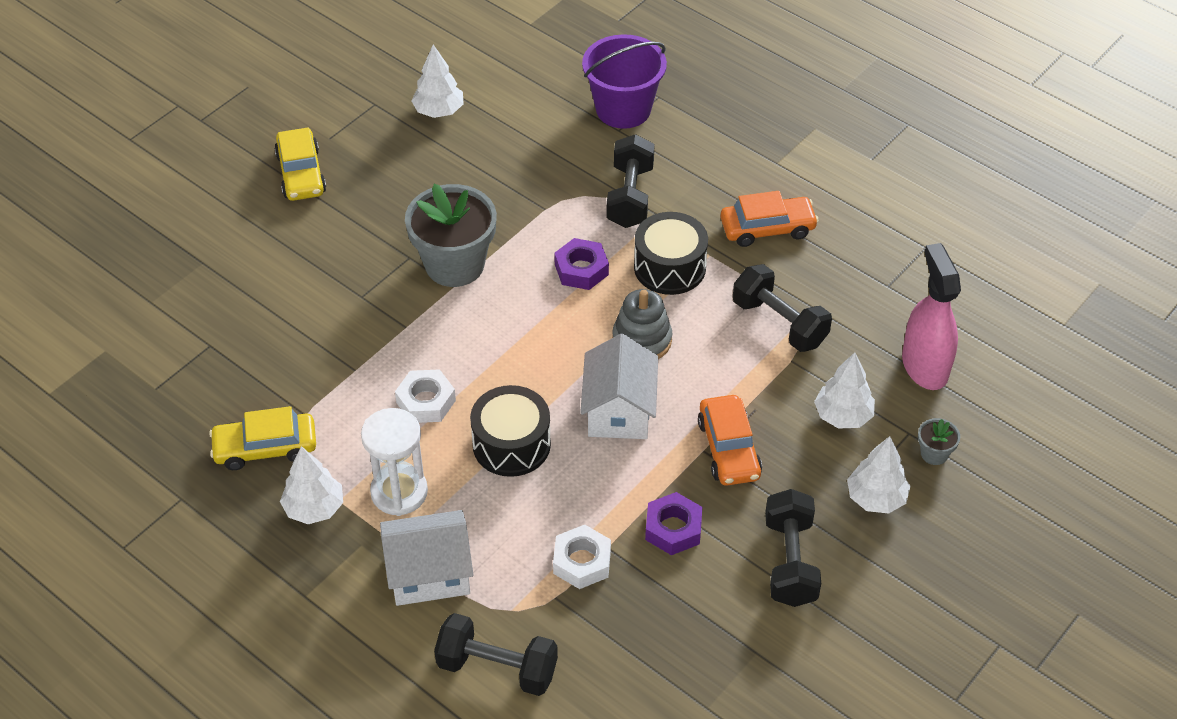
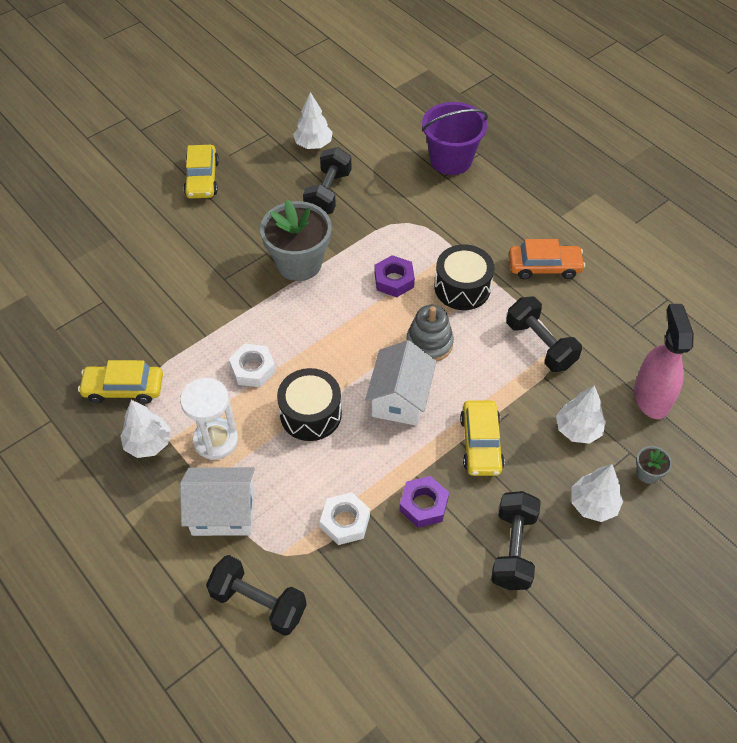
camera: 10 degrees right, 5 degrees up
(630, 196) = (443, 228): black dumbbell -> black dumbbell (328, 193)
(728, 449) = (480, 443): orange car -> yellow car

